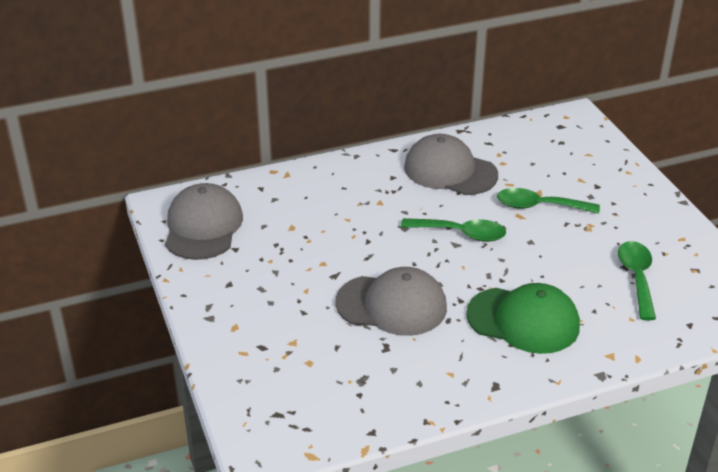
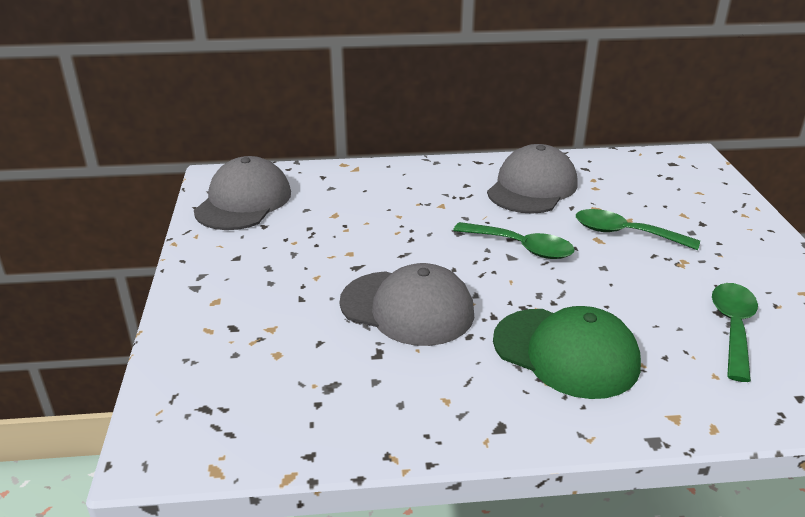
camera: 15 degrees right, 5 degrees down
(450, 171) = (532, 187): grey cap -> grey cap turned 75 degrees clockwise

